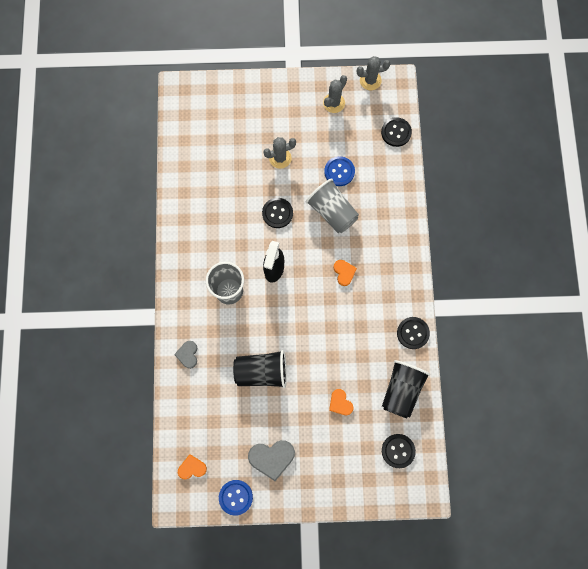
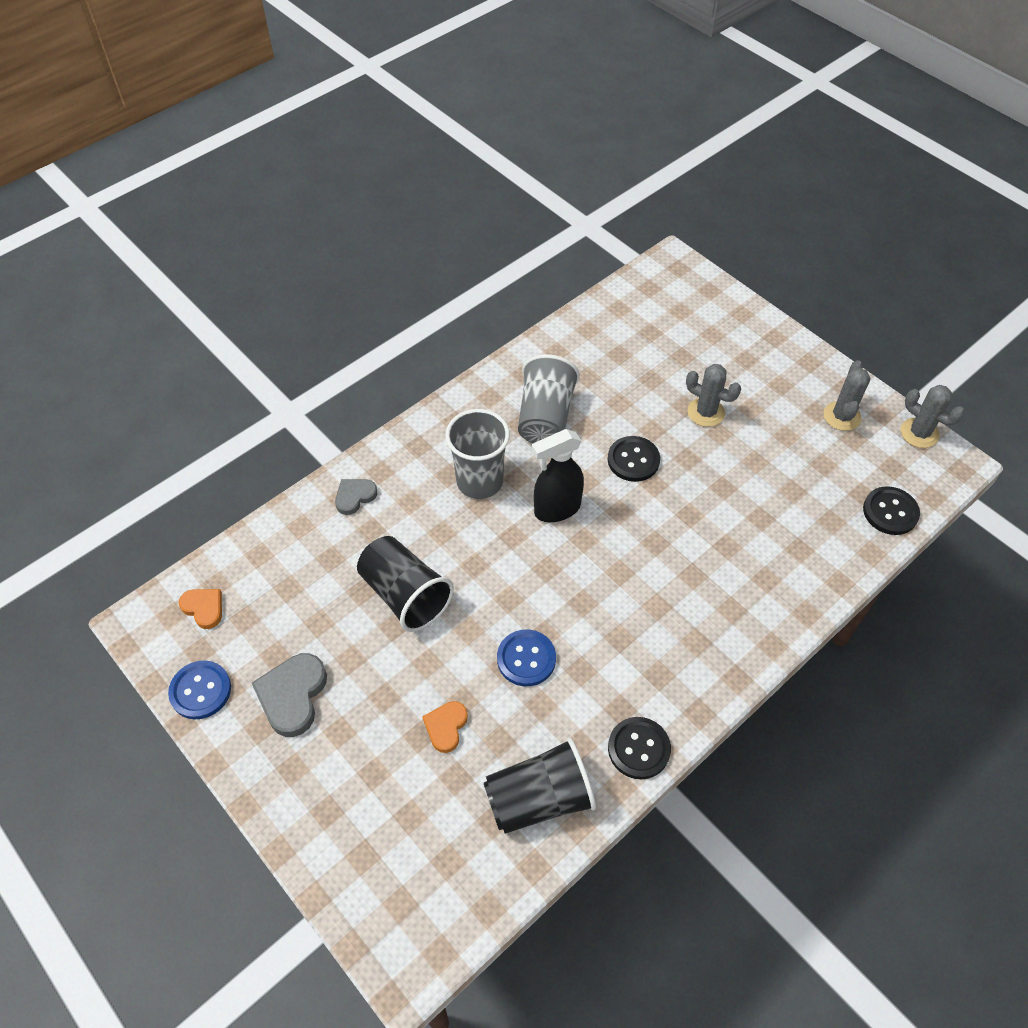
camera: 50 degrees right, 20 degrees down
(272, 458) = (292, 696): grey heart -> grey heart turned 60 degrees clockwise
(332, 212) = (701, 518): grey cup -> grey cup (545, 417)
(334, 103) = (842, 416): grey cactus -> grey cactus turned 75 degrees counterclockwise
(339, 171) = (762, 487): blue button -> blue button (526, 659)
(344, 272) = (635, 593): orange heart -> none
(398, 451) = (441, 866): black button -> none

